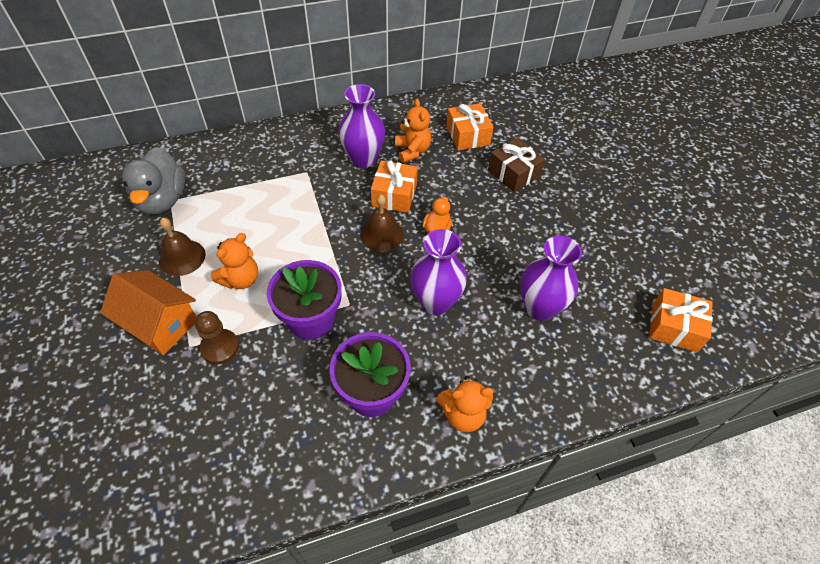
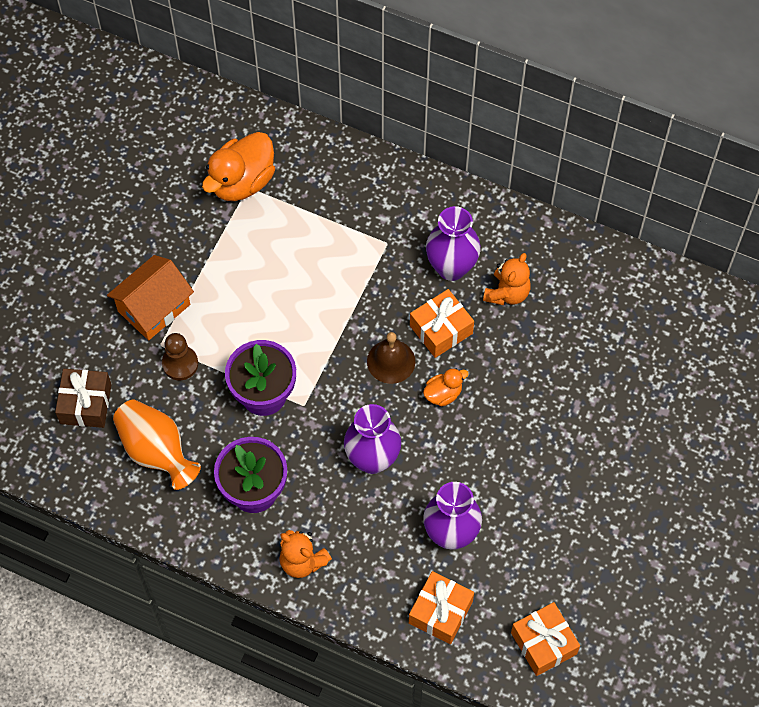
camera: 45 degrees right, 10 degrees up
(160, 324) = (154, 308): orange house -> orange house turned 60 degrees clockwise
(162, 200) = (242, 182): grey duck -> orange duck
(182, 257) = (214, 257): brown bell -> none
(241, 279) = (241, 314): orange teddy bear -> none
(259, 429) = (156, 451): none -> orange vase
(468, 135) = (581, 316): orange gift -> orange gift (440, 612)
(513, 173) = (577, 393): brown gift -> brown gift (85, 404)

